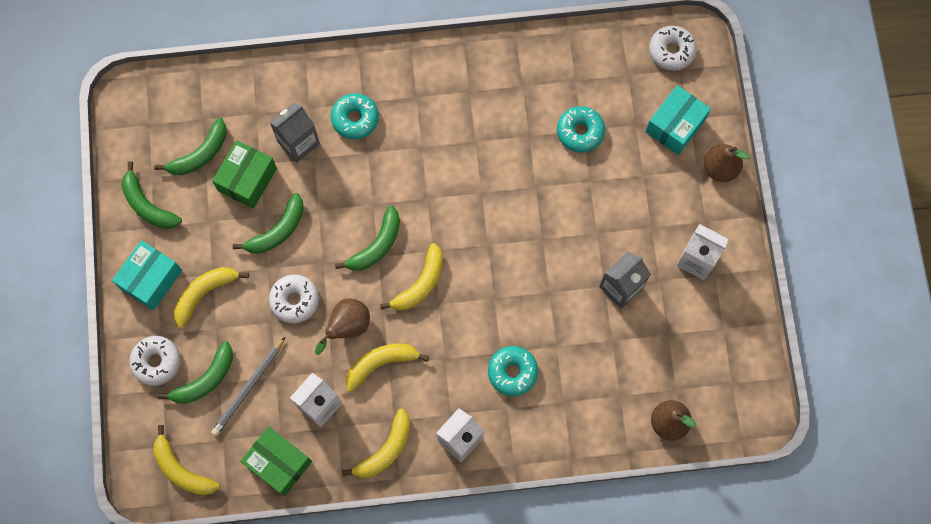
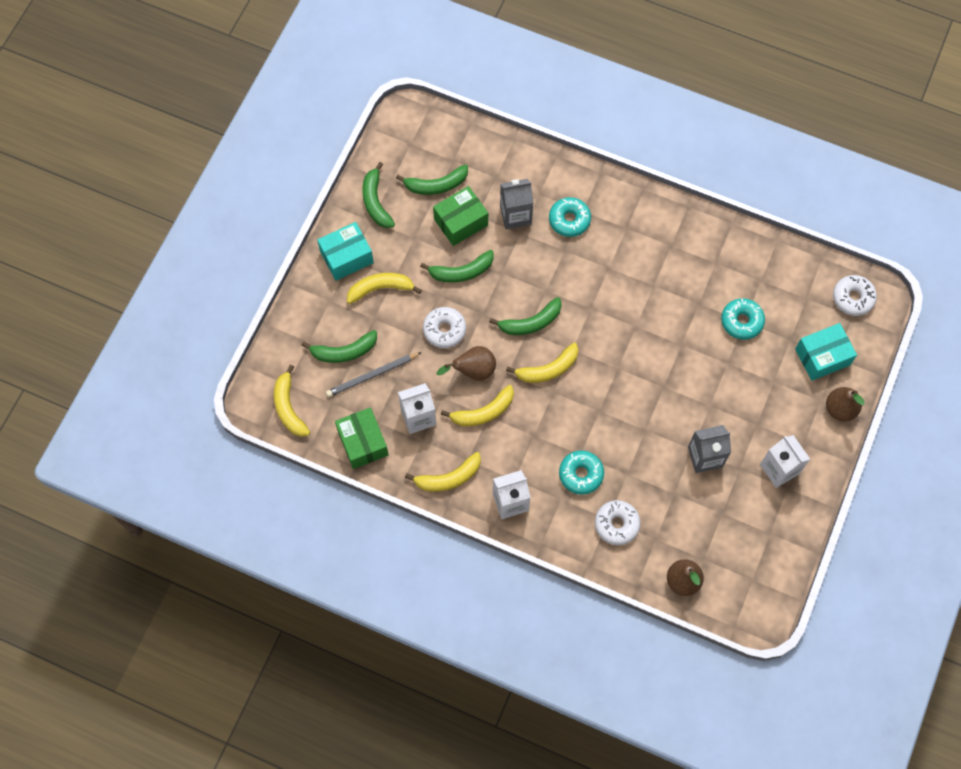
camera: 30 degrees right, 5 degrees down
(156, 362) = (316, 319): white donut -> white donut (616, 524)
(381, 363) = (483, 412): yellow banana -> yellow banana turned 150 degrees clockwise

